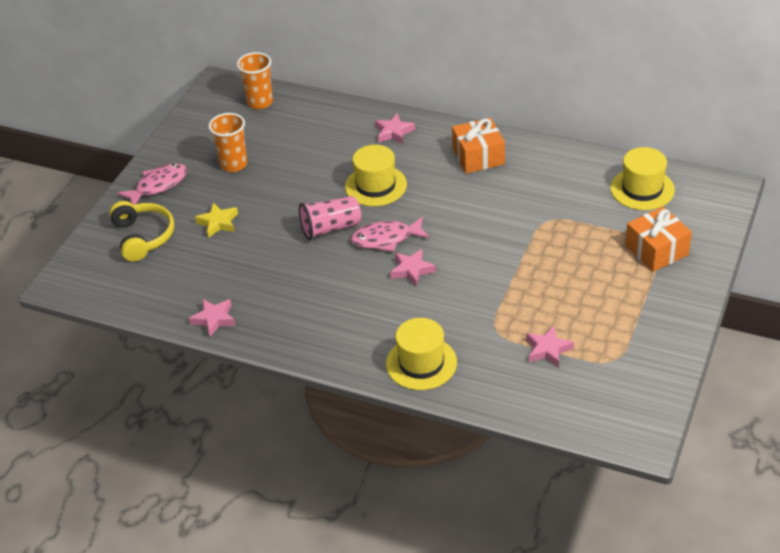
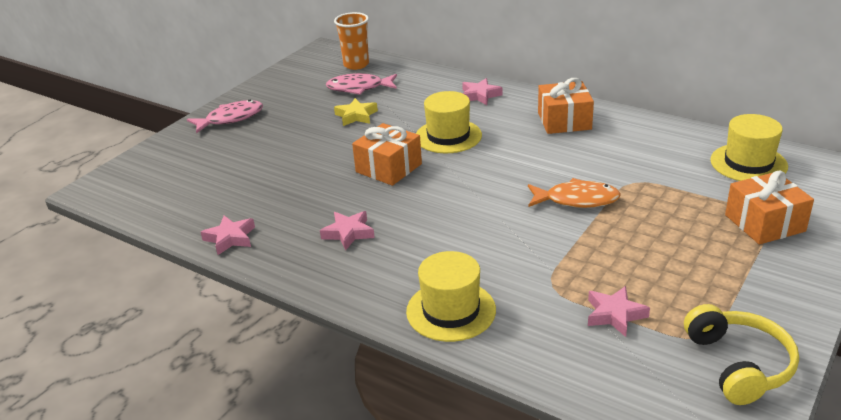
camera: 10 degrees right, 10 degrees down
(143, 237) = (195, 158): yellow headphones -> yellow headphones (739, 364)
(218, 223) = (274, 153): yellow star -> yellow star (356, 116)
(234, 164) = (311, 108): orange cup -> none
(330, 228) = (388, 168): pink cup -> orange gift
(386, 239) = (445, 183): pink fish -> pink fish (359, 88)
(412, 270) = (466, 214): pink star -> pink star (348, 233)
(503, 244) = (577, 200): none -> orange fish

